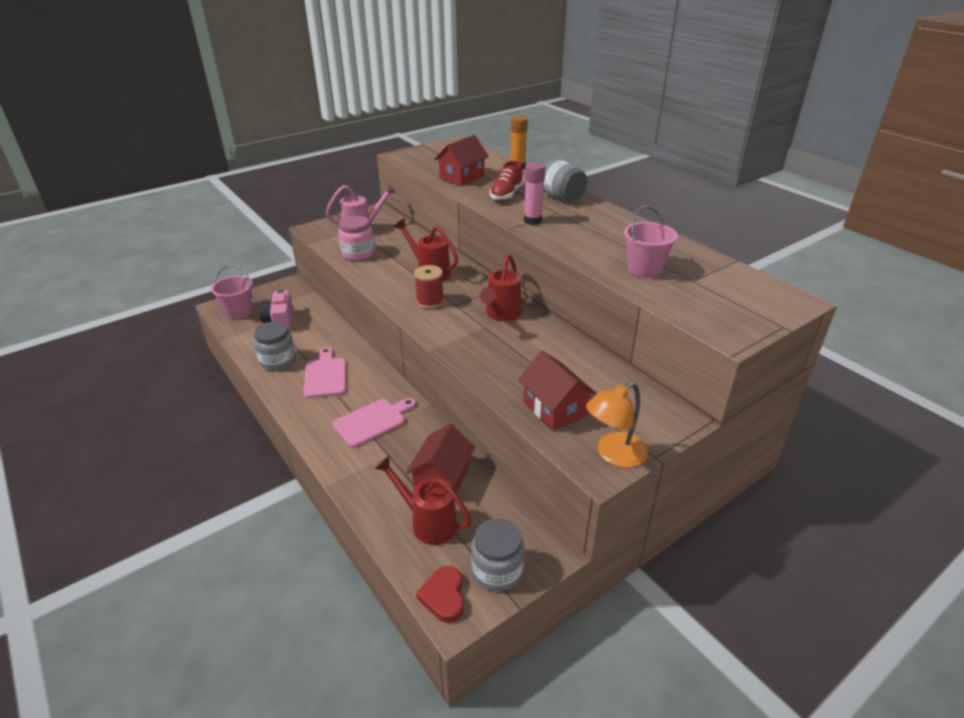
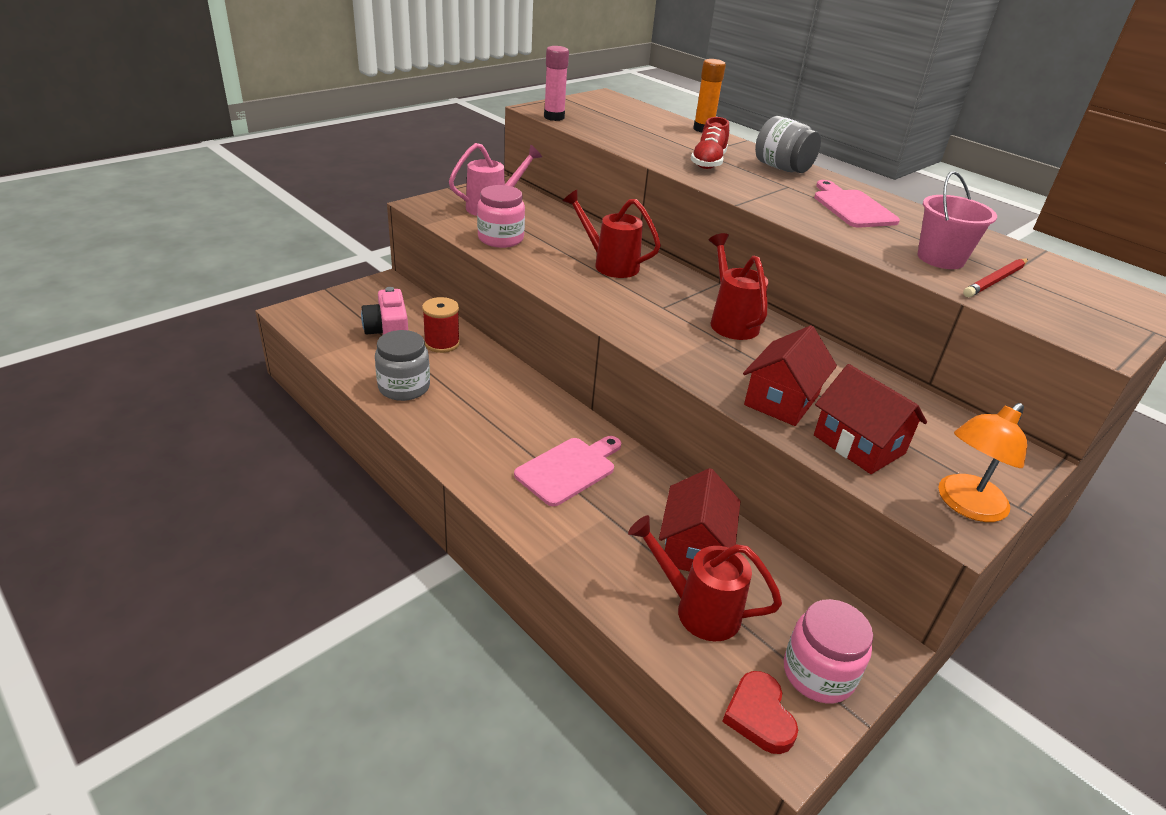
camera: 10 degrees left, 0 degrees up
(238, 311) = (324, 319): pink bucket -> none
(325, 375) = (479, 407): pink cutting board -> pink cutting board (852, 207)
(430, 301) = (627, 303): red spool -> red spool (442, 343)
(462, 177) = (637, 139): red house -> red house (781, 400)
(497, 570) = (818, 673): grey jar -> pink jar
(501, 315) = (731, 321): red watering can -> red watering can turned 150 degrees clockwise
(532, 220) = (761, 195): pink glue stick -> pink glue stick (554, 117)
(677, 286) = (995, 280): none -> red pencil

